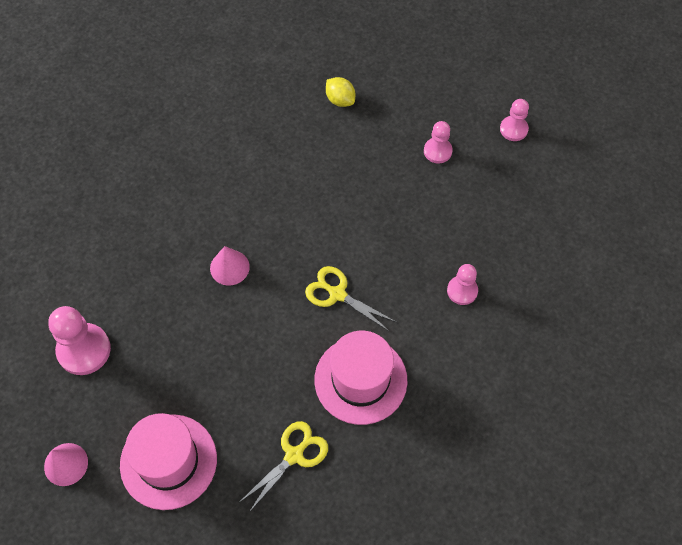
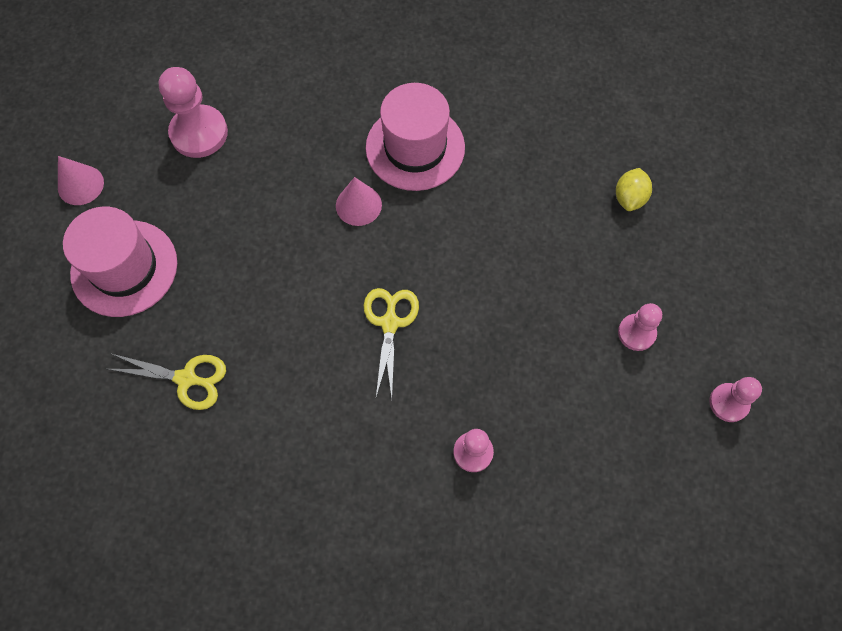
camera: 60 degrees right, 5 degrees up
(360, 380) = (303, 399): pink hat -> pink hat (415, 147)

